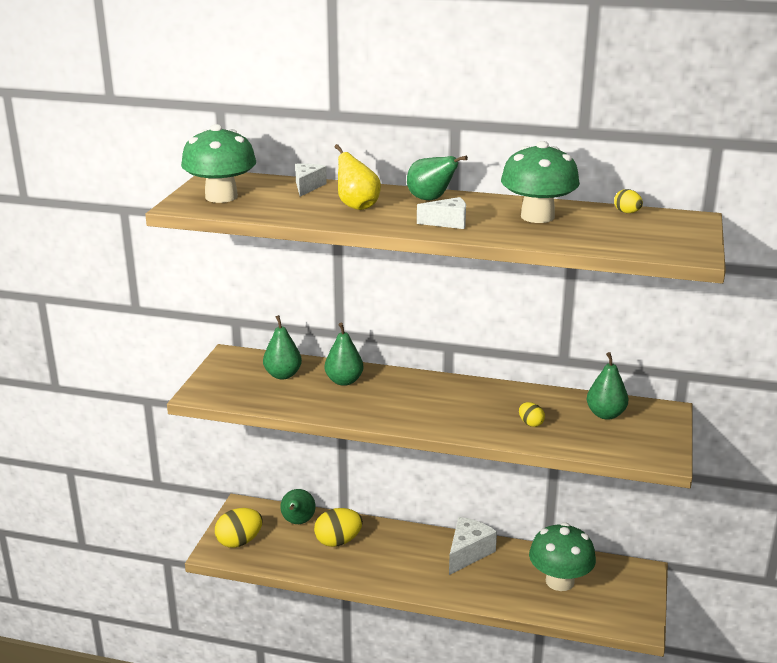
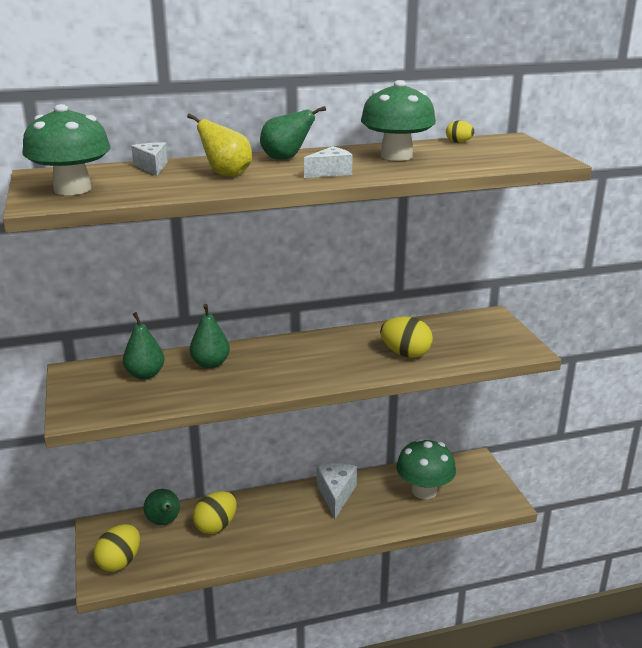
camera: 30 degrees left, 0 degrees up
(530, 423) = (405, 354): yellow egg -> yellow egg, size x1.91
(605, 414) = (453, 330): green pear -> none

